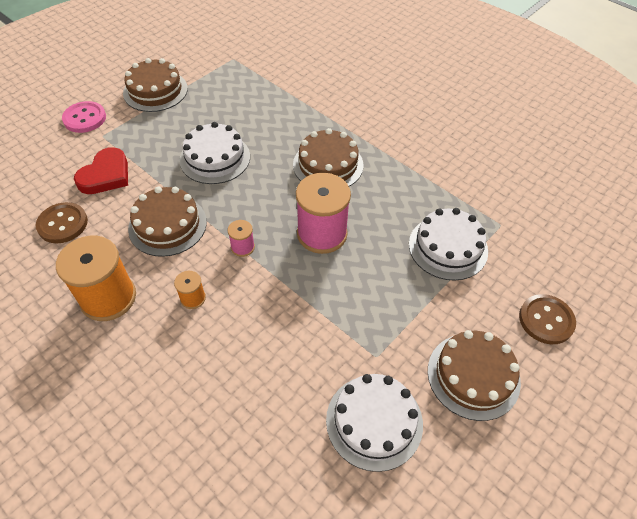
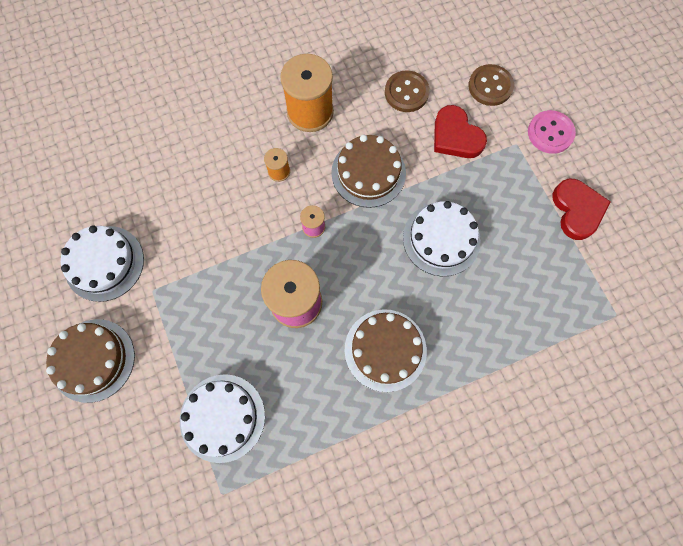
camera: 115 degrees right, 20 degrees up
(155, 91) = (577, 210): brown cake -> red heart
(546, 320) = (101, 462): brown button -> brown button (490, 86)

